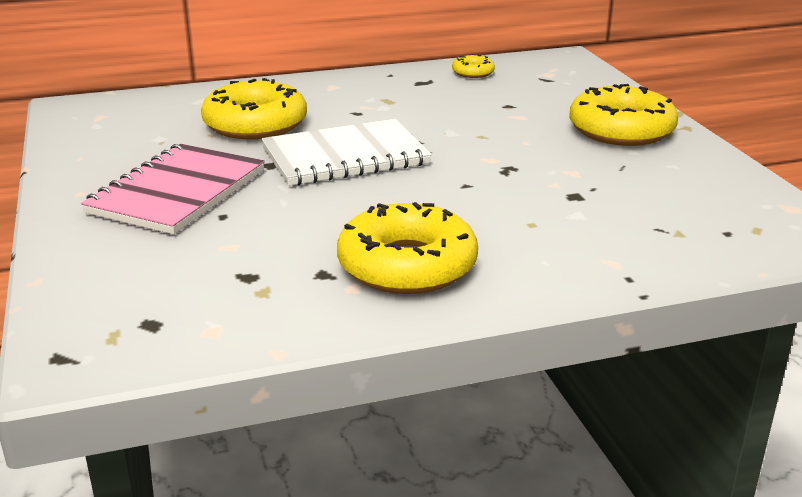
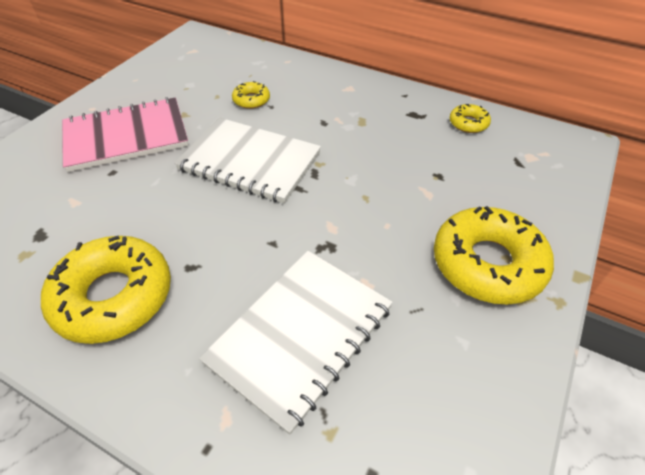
camera: 45 degrees right, 20 degrees up
(255, 124) = (251, 100): yellow donut -> yellow donut, size x0.47
(580, 210) = (300, 335): none -> white notebook

